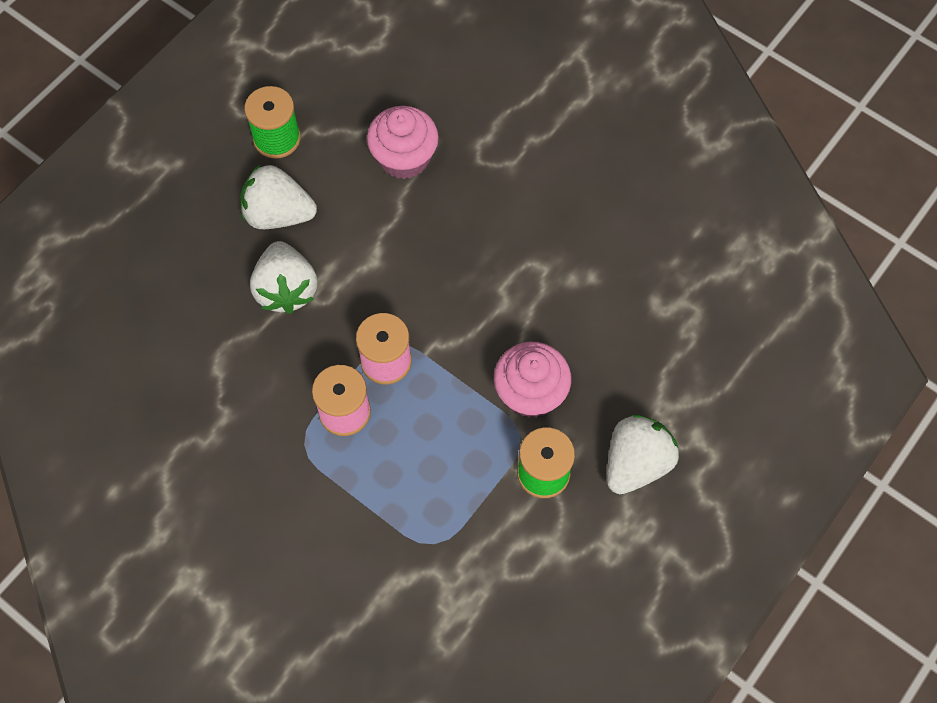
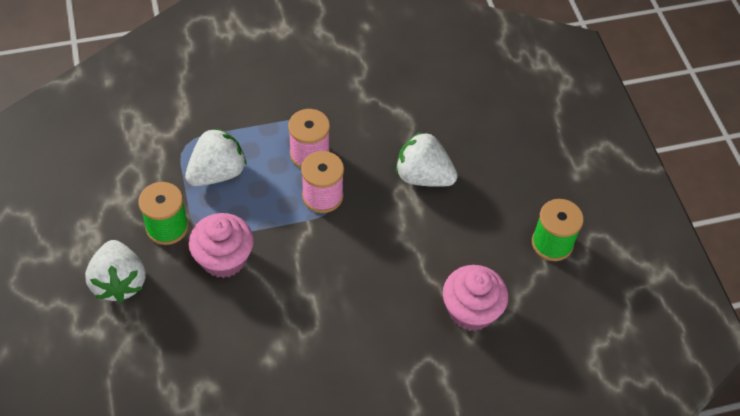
camera: 125 degrees right, 10 degrees down
(278, 214) = (486, 206): white strawberry -> white strawberry (217, 173)

